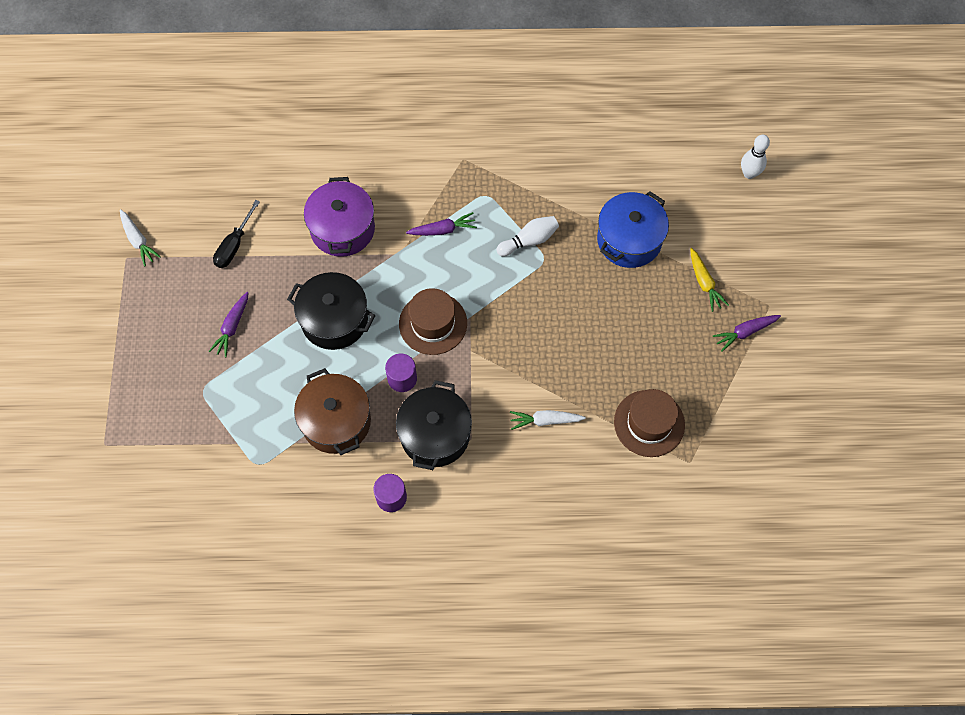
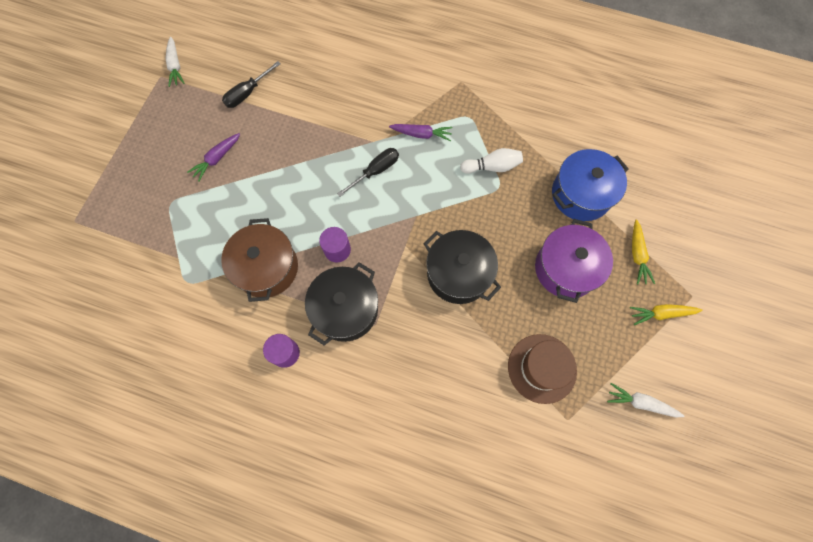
camera: 20 degrees right, 5 degrees up
(334, 320) = (301, 180): black pot -> black pot (458, 274)
(342, 229) = (339, 107): purple pot -> purple pot (565, 268)
(409, 284) = (375, 171): none -> black screwdriver
(433, 323) = (382, 211): brown hat -> none
(545, 420) = (447, 331): white carrot -> white carrot (640, 403)
(745, 332) = (661, 313): purple carrot -> yellow carrot
(749, 173) = (710, 170): white bowling pin -> none

